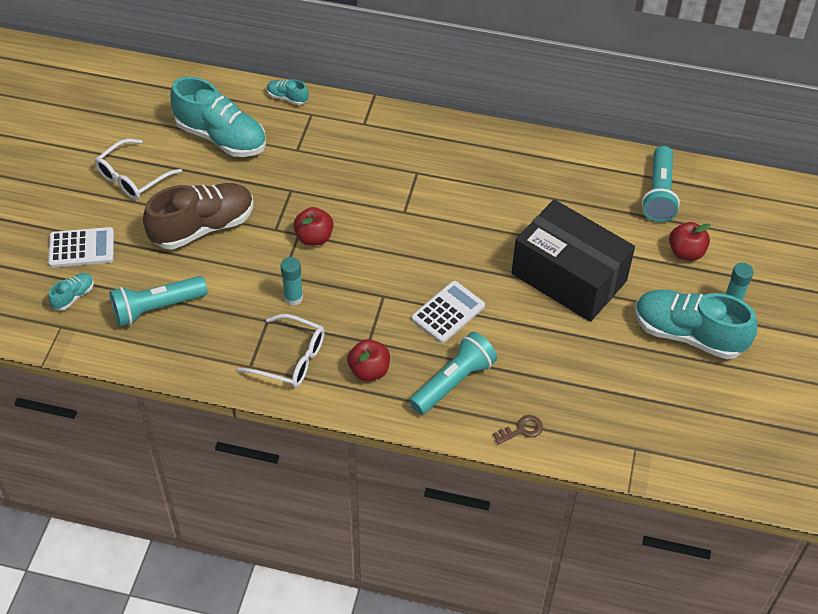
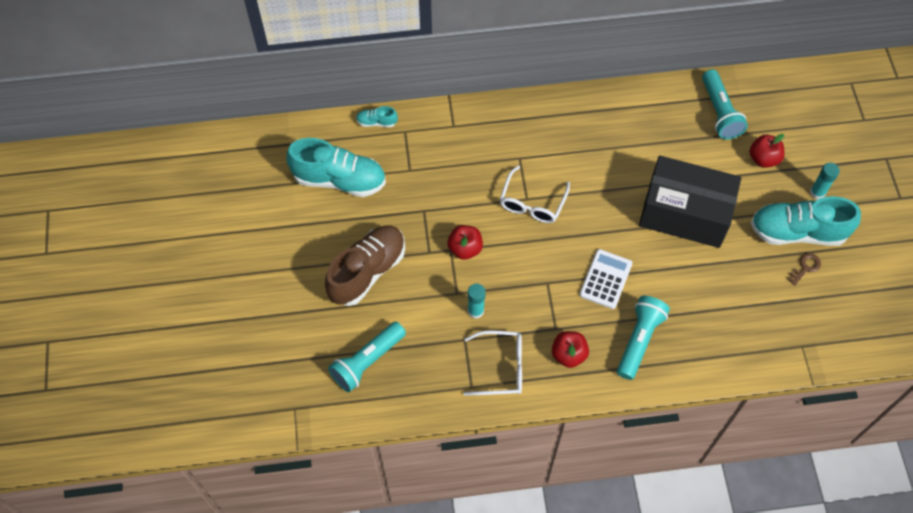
camera: 20 degrees left, 10 degrees up
(73, 296) = (291, 376): turquoise shoe -> none
(81, 248) = (273, 328): white calculator -> none
(133, 177) = (282, 245): white glasses -> white glasses (532, 203)
(522, 430) = (711, 363): brown key -> brown key (805, 267)

